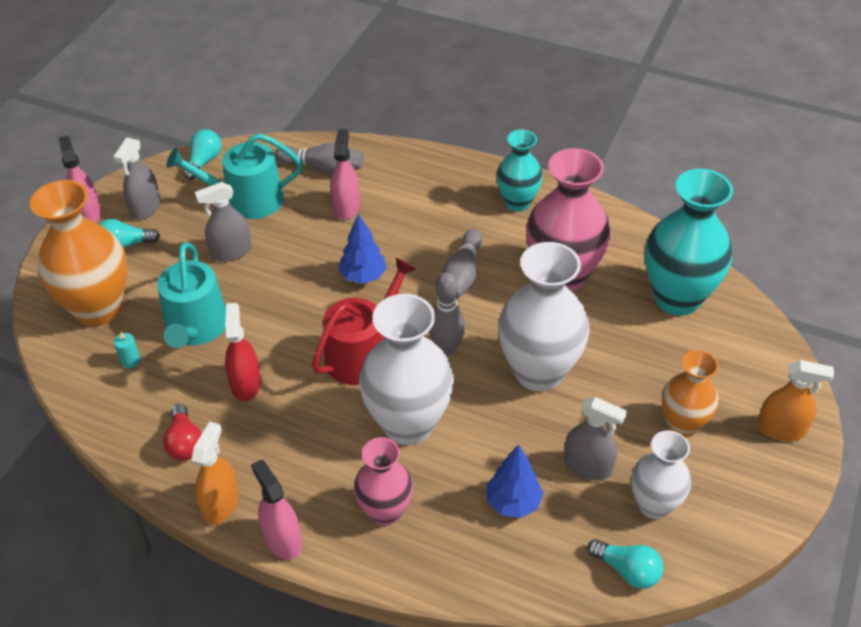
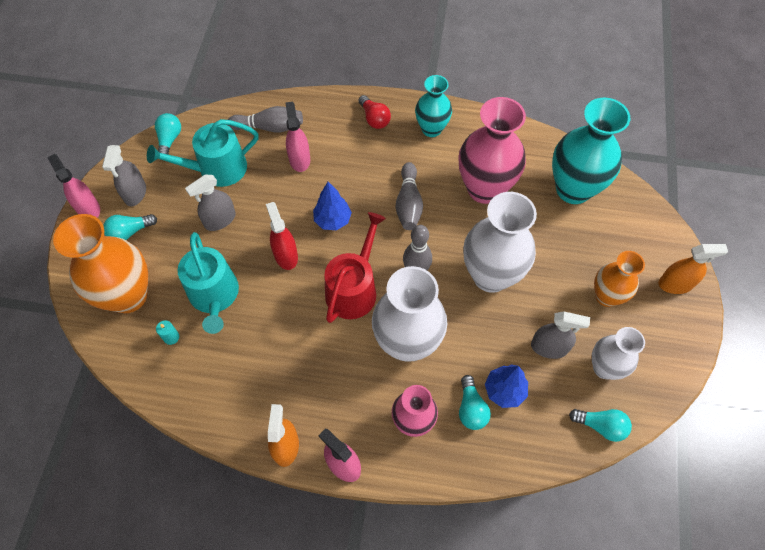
camera: 15 degrees left, 15 degrees up
(185, 442) = (240, 400): red light bulb -> red light bulb (374, 119)
(246, 384) = (271, 337): red spray bottle -> red spray bottle (286, 255)
(463, 513) = (471, 408): none -> turquoise light bulb

